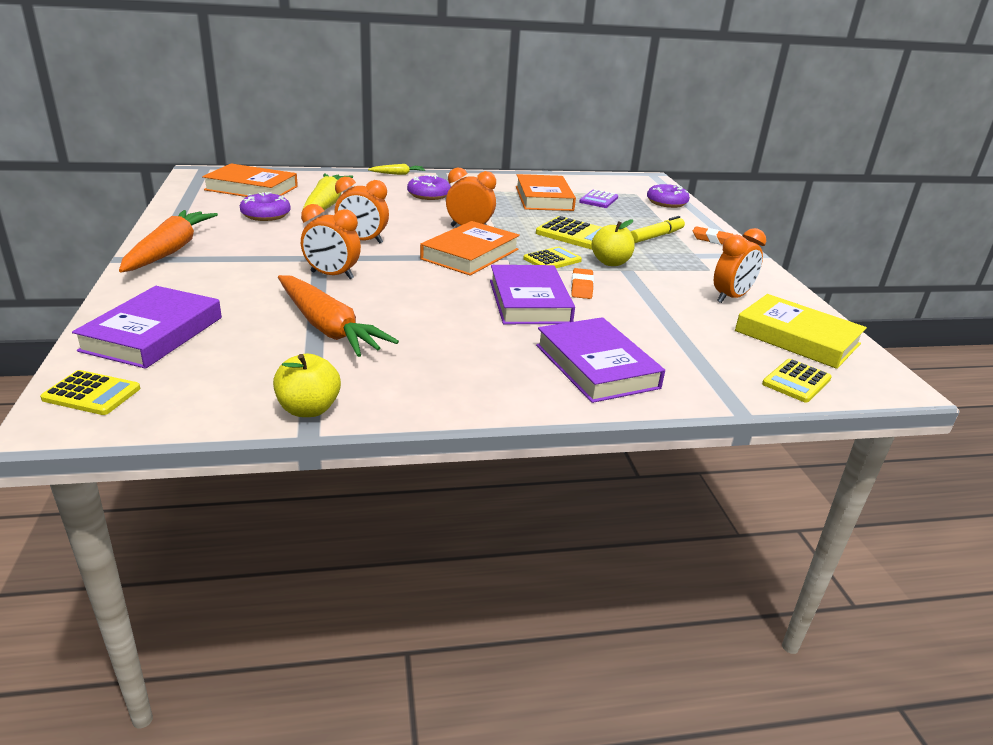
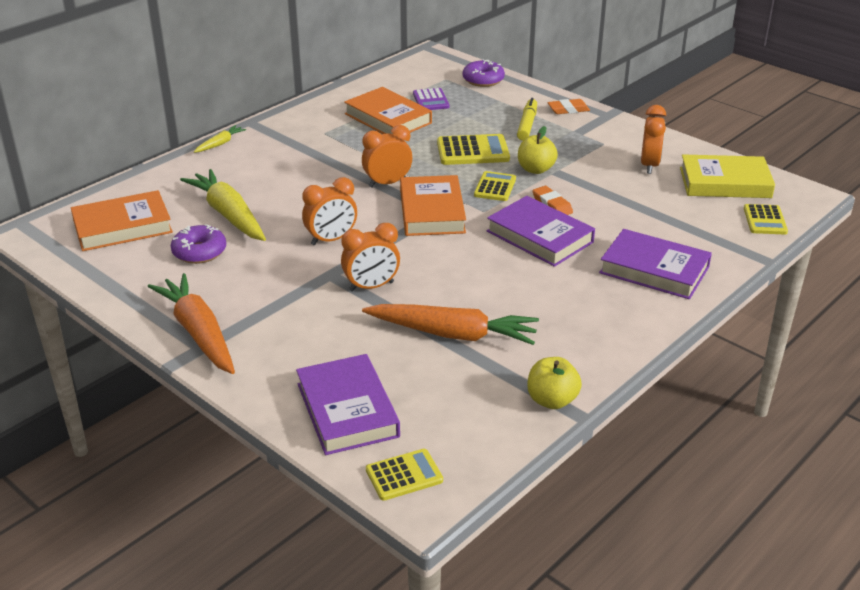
camera: 35 degrees left, 5 degrees up
(428, 195) = (292, 159): purple donut -> none

